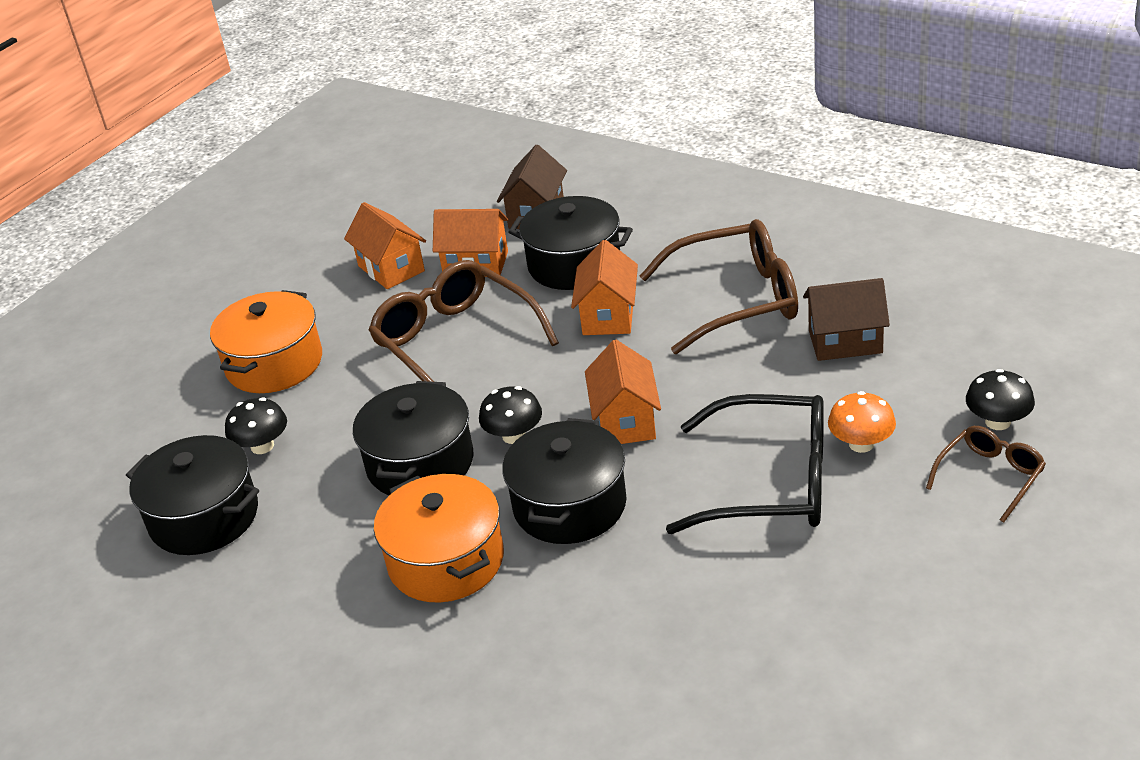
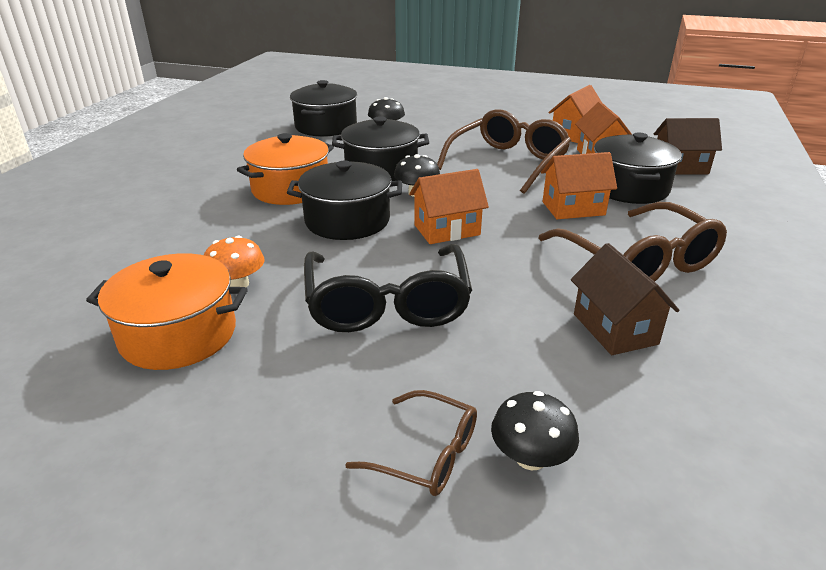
camera: 70 degrees right, 5 degrees down
(274, 363) = (460, 121): orange pot -> orange pot (178, 334)
(861, 444) = (455, 351): orange mushroom -> orange mushroom (237, 284)

